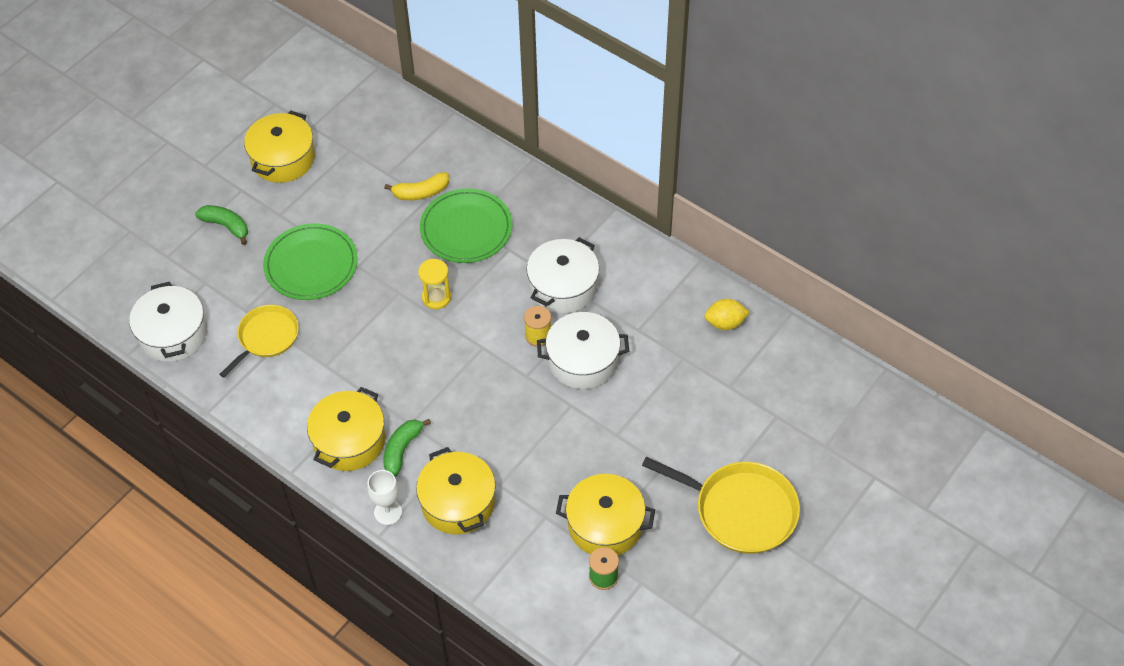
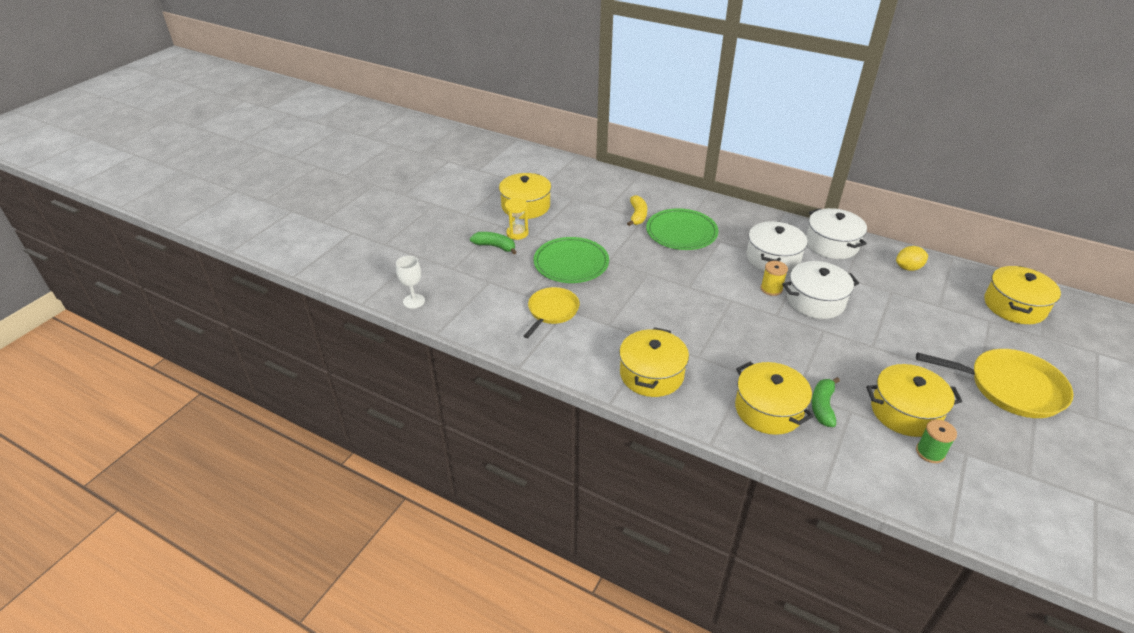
camera: 10 degrees left, 15 degrees down
(173, 334) = (472, 316): white pot -> white pot (831, 244)
(388, 512) = (710, 424): white goblet -> white goblet (414, 301)
(402, 449) = (700, 376): green banana -> green banana (823, 406)
(421, 192) = (637, 215): yellow banana -> yellow banana turned 60 degrees counterclockwise
(436, 297) = (679, 273): yellow hourglass -> yellow hourglass (517, 233)
(821, 398) = (1014, 306): none -> yellow pot

